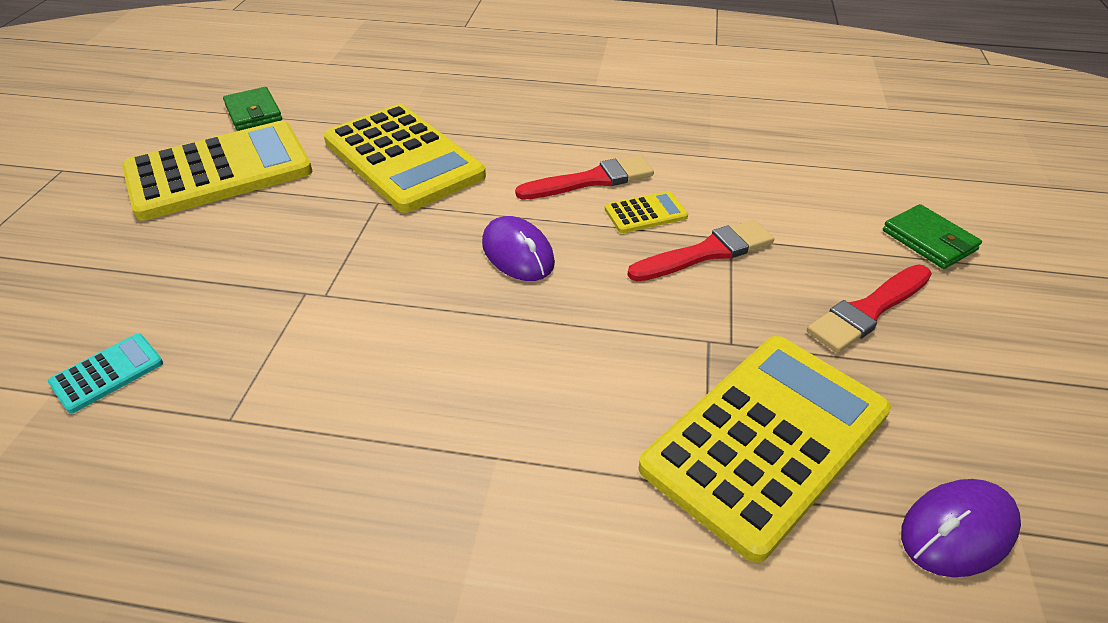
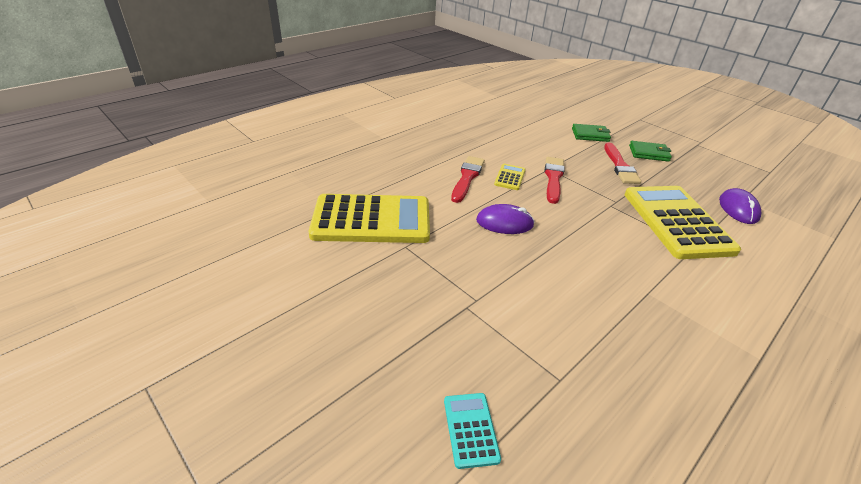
camera: 55 degrees left, 5 degrees down
(219, 172) = (281, 297): yellow calculator -> none
(253, 113) = (223, 255): green wallet -> green wallet (649, 153)

